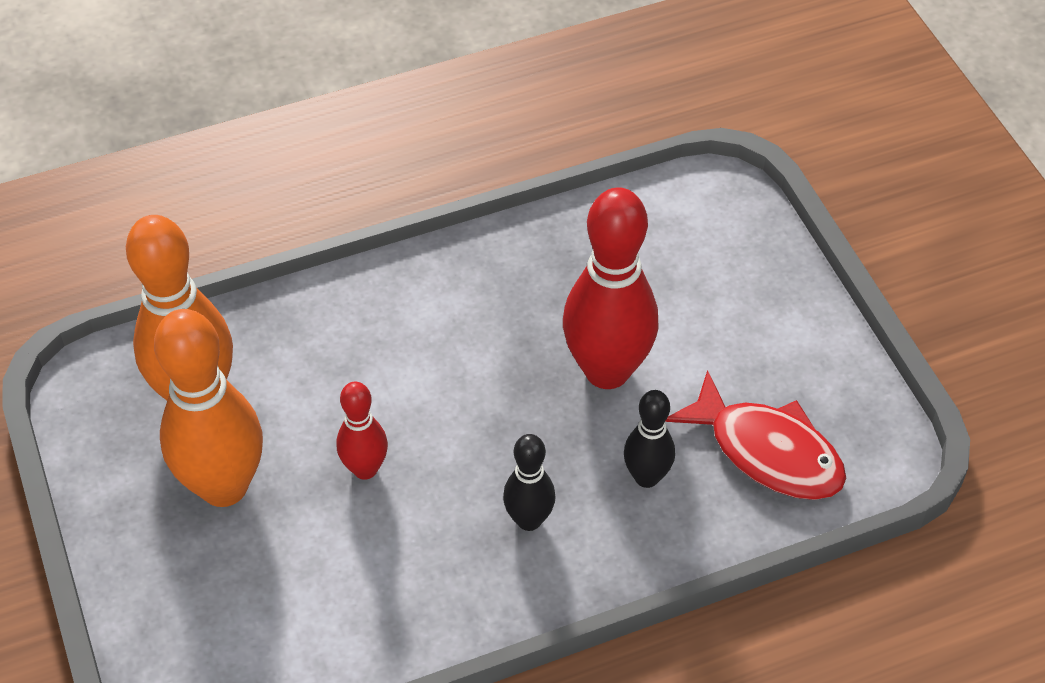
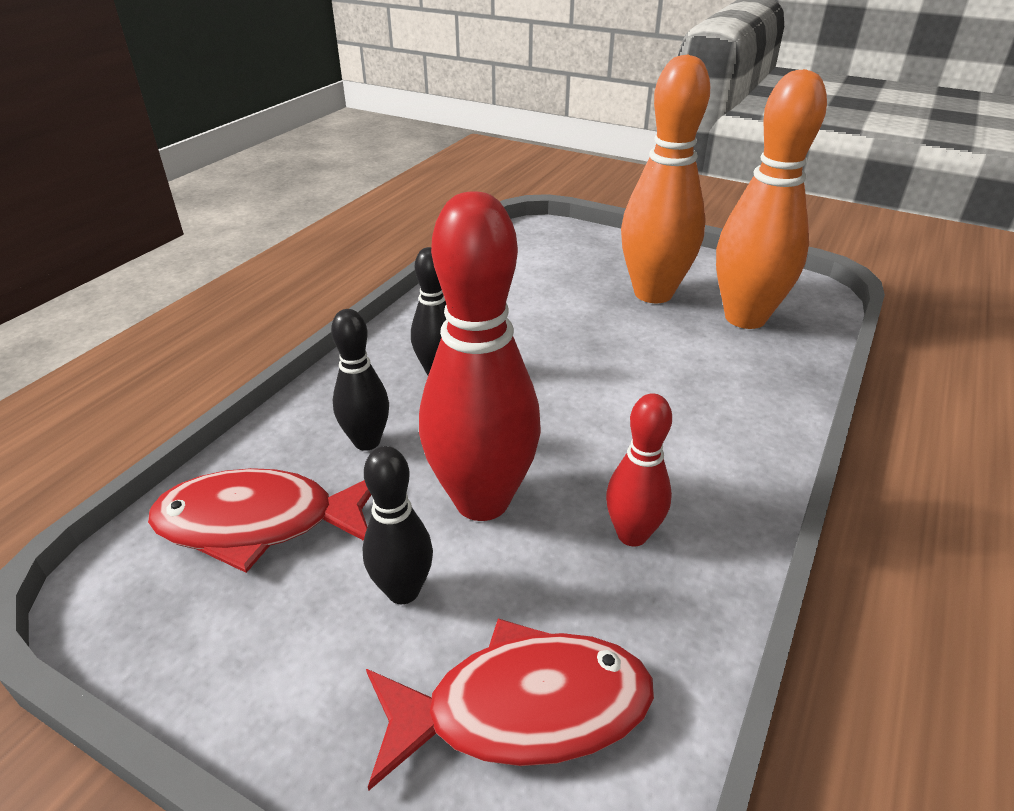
camera: 140 degrees right, 15 degrees down
(365, 469) = (585, 340): red bowling pin -> red bowling pin (632, 535)
(691, 248) = (522, 709): none -> red fish
(705, 343) = (403, 591): none -> black bowling pin

